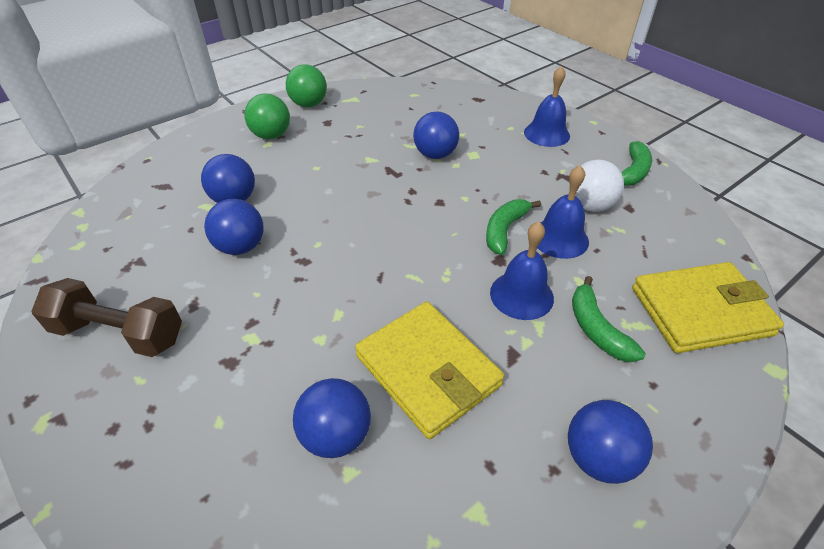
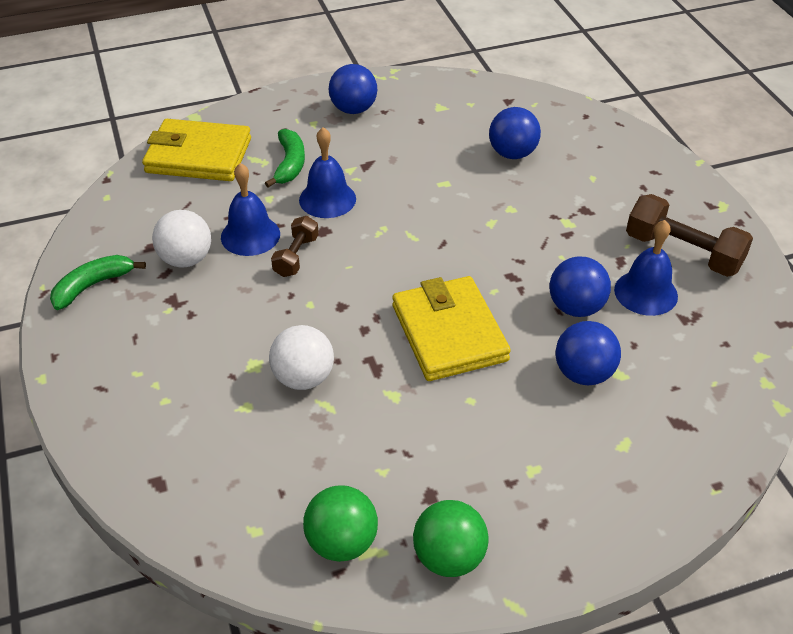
camera: 160 degrees left, 0 degrees up
(271, 135) = (525, 487): green ball -> green ball (342, 542)
(428, 370) = (434, 170): yellow wallet -> yellow wallet (449, 333)
(435, 155) = (303, 378): blue ball -> white ball
(505, 230) = (296, 256): green banana -> brown dumbbell
(546, 134) = (128, 373): blue bell -> blue bell (646, 292)

